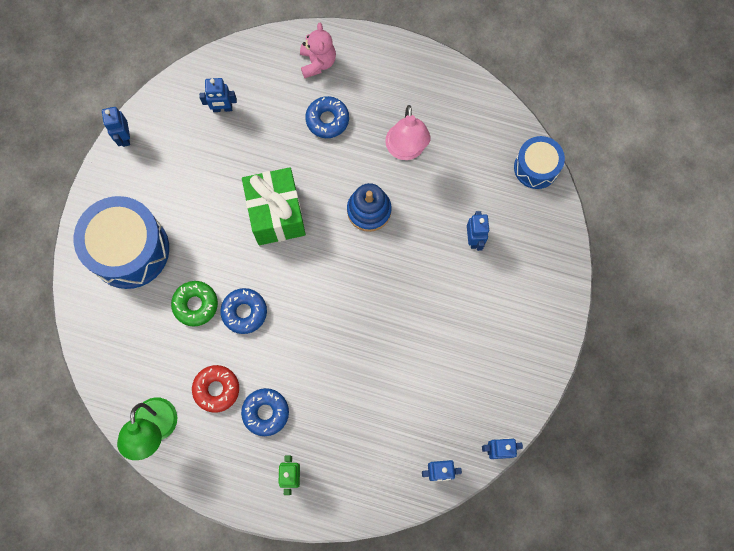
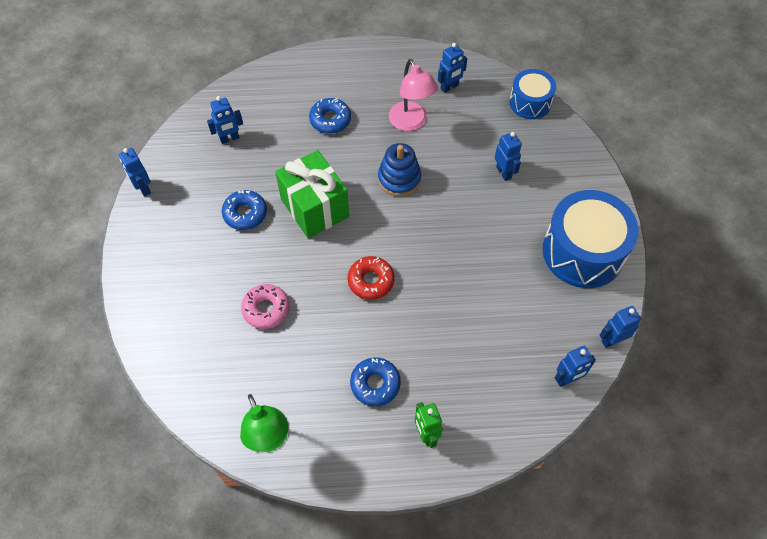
camera: 20 degrees left, 15 degrees down
(129, 250) = (181, 282): blue drum -> blue drum (583, 252)
(195, 304) = (266, 309): green donut -> pink donut
(216, 389) = (317, 379): red donut -> red donut (371, 281)
(244, 312) = (317, 300): blue donut -> blue donut (245, 213)
(317, 62) = (303, 79): pink teddy bear -> none
(461, 121) = (449, 87): none -> blue robot

